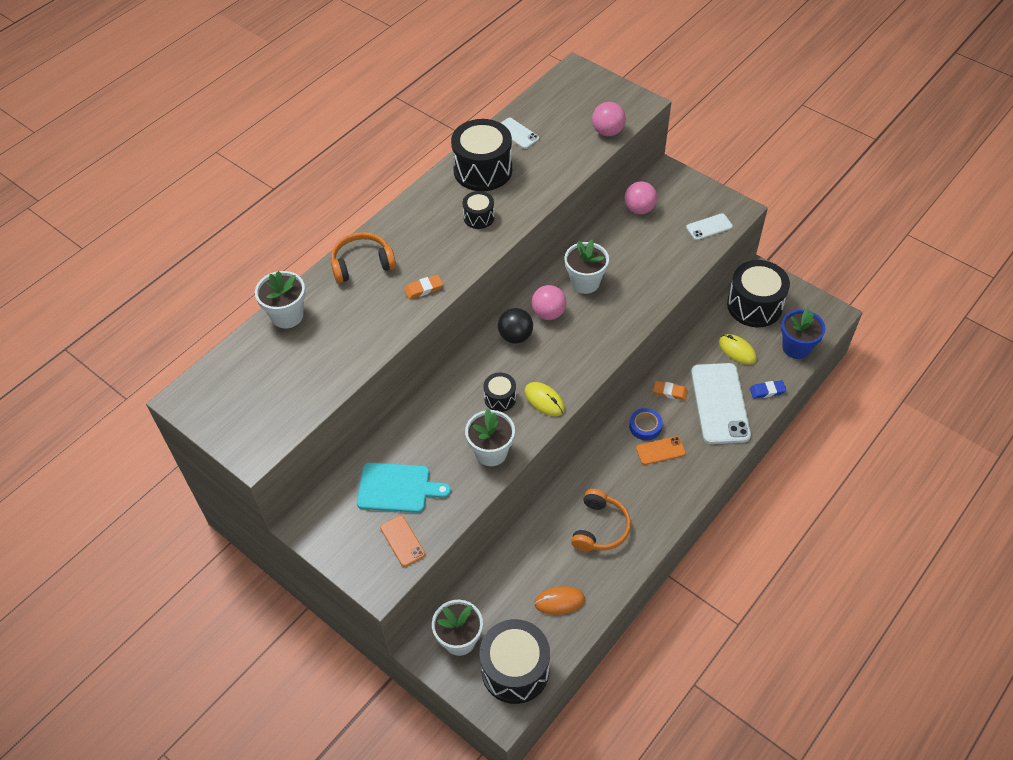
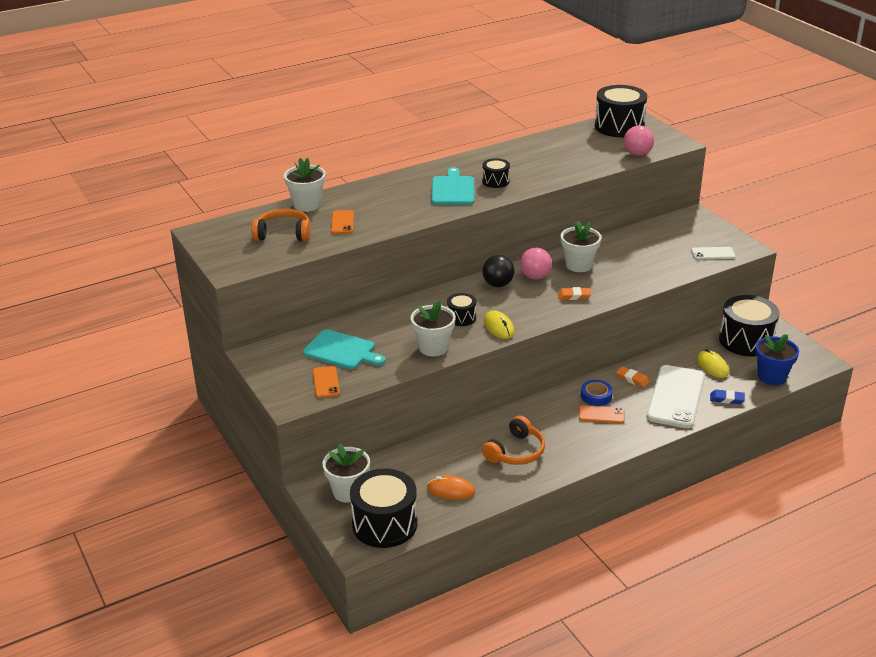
camera: 20 degrees right, 20 degrees down
(342, 334) = (342, 222): none -> orange phone
(362, 264) = (384, 189): orange headphones -> orange headphones (283, 234)
(423, 289) = (424, 211): orange eraser -> orange eraser (574, 296)
(438, 244) = (453, 189): none -> turquoise cutting board
(483, 170) = (516, 157): black drum -> black drum (619, 126)
(517, 133) = (558, 142): white phone -> none
(639, 209) = (655, 231): pink ball -> none

